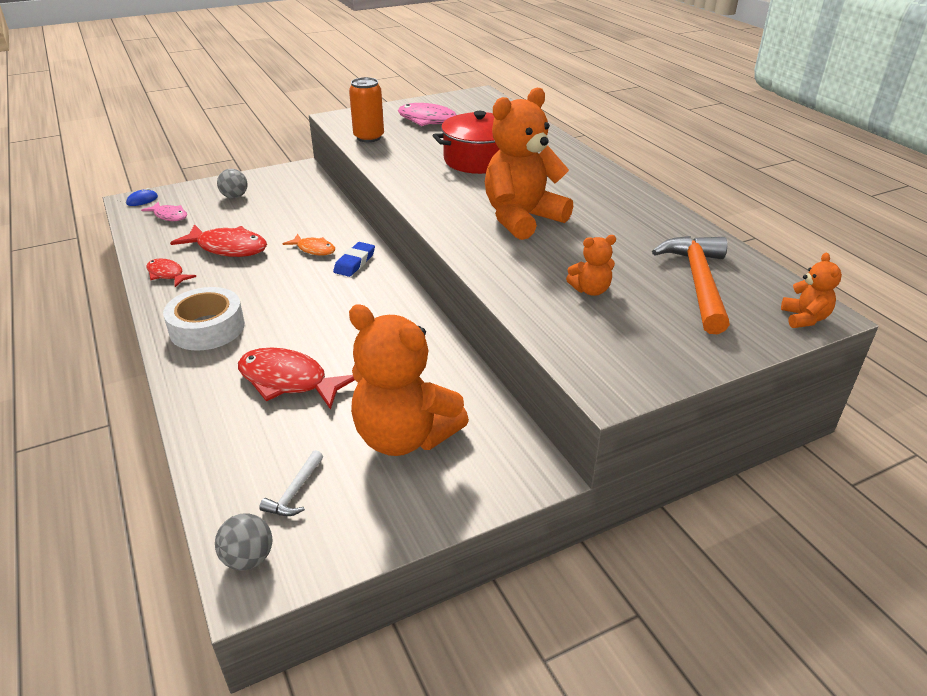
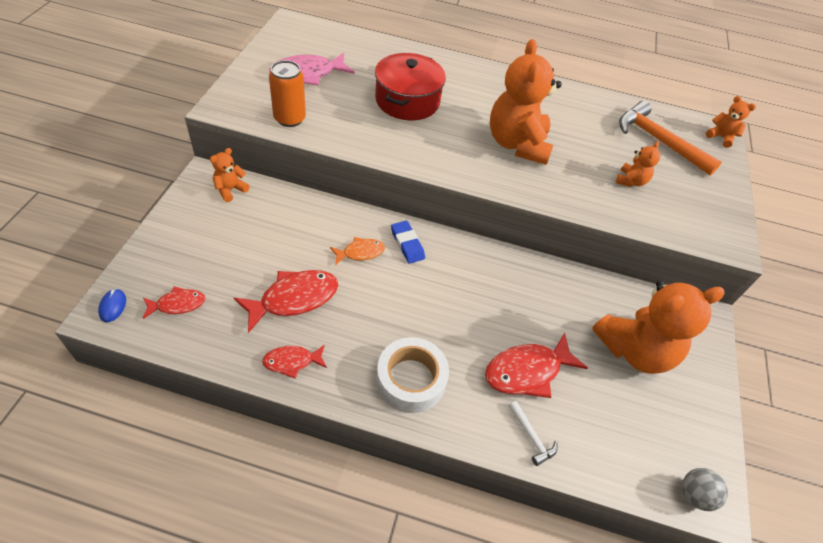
camera: 55 degrees left, 15 degrees up
(169, 216) = (177, 304): pink fish -> red fish
(235, 197) = (201, 243): grey ball -> none
(295, 492) = (649, 436): white hammer -> white hammer (531, 437)
(300, 181) = (230, 190): none -> orange teddy bear

